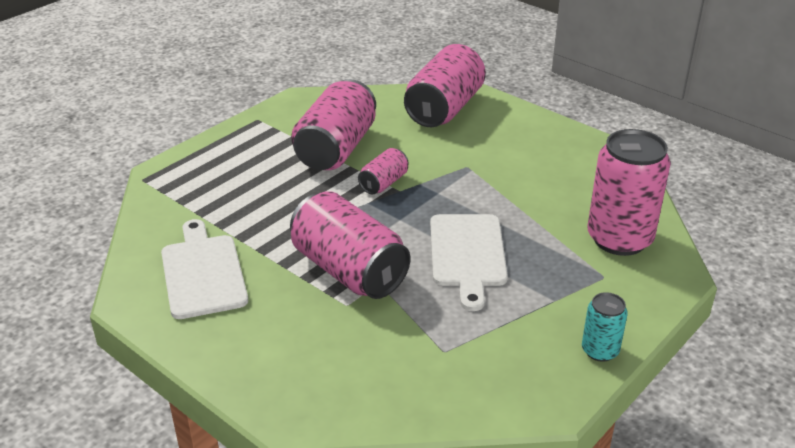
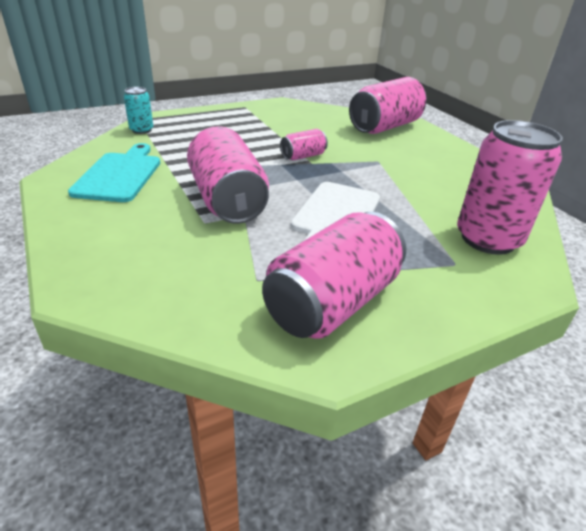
camera: 20 degrees right, 0 degrees up
(202, 273) = (119, 175): white cutting board -> turquoise cutting board
(336, 149) = (285, 131): pink can -> pink can (332, 303)
(600, 350) = (414, 326): turquoise can -> turquoise can (141, 130)

